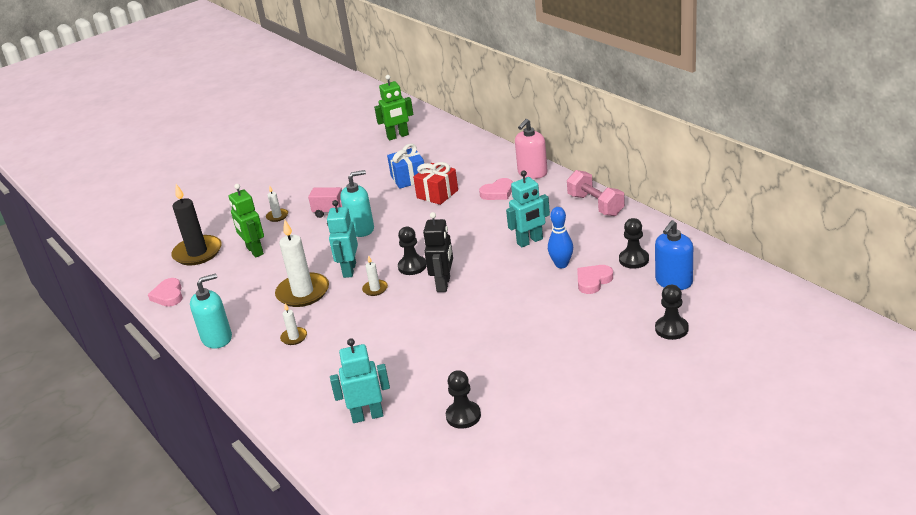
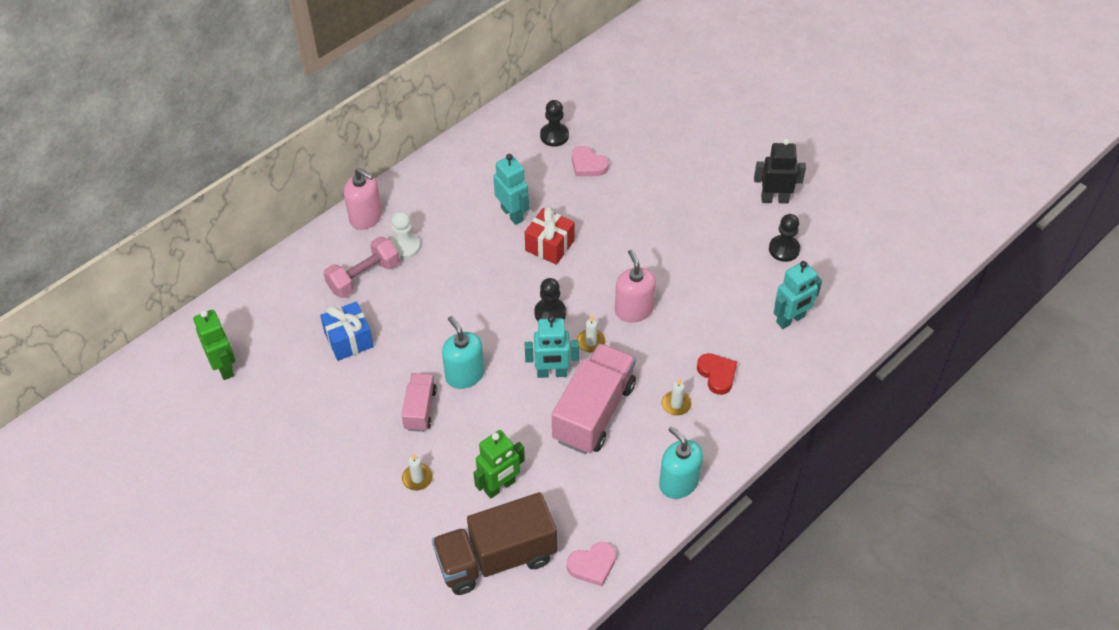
camera: 100 degrees left, 20 degrees up
(197, 253) = (496, 558): black candle -> brown truck
(303, 292) = (594, 412): white candle -> pink truck
(317, 362) = (717, 374): none -> red heart
(367, 416) = (790, 319): turquoise robot -> turquoise robot turned 105 degrees counterclockwise
(404, 312) = (633, 310): none -> pink soap dispenser
(437, 194) = (396, 305): red gift -> red gift (549, 246)
(444, 284) = (586, 281): black robot -> black robot (774, 199)
(498, 192) = (405, 247): pink heart -> white pawn
(561, 264) = (558, 188): blue bowling pin -> none
(595, 205) = (448, 162): pink dumbbell -> pink dumbbell (363, 277)
(671, 329) = (662, 115): black pawn -> none
(673, 282) = (592, 110): blue soap dispenser -> none

